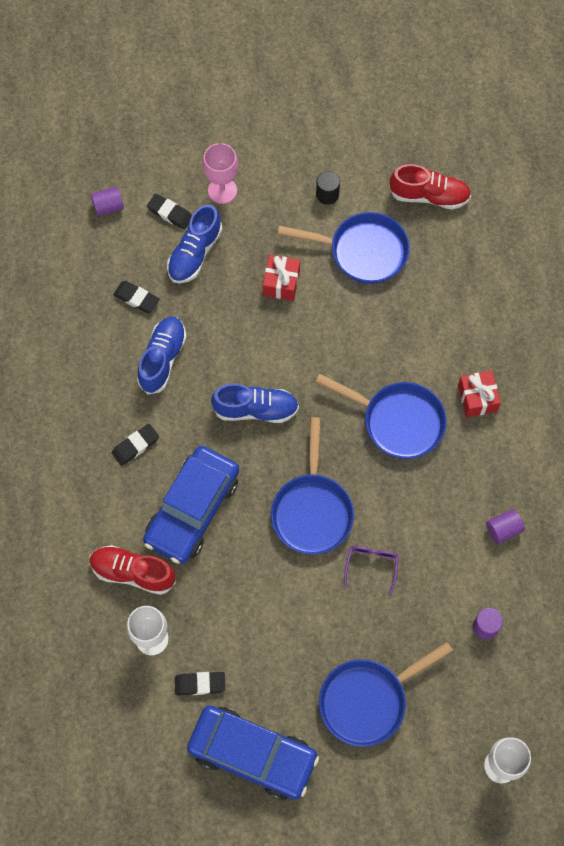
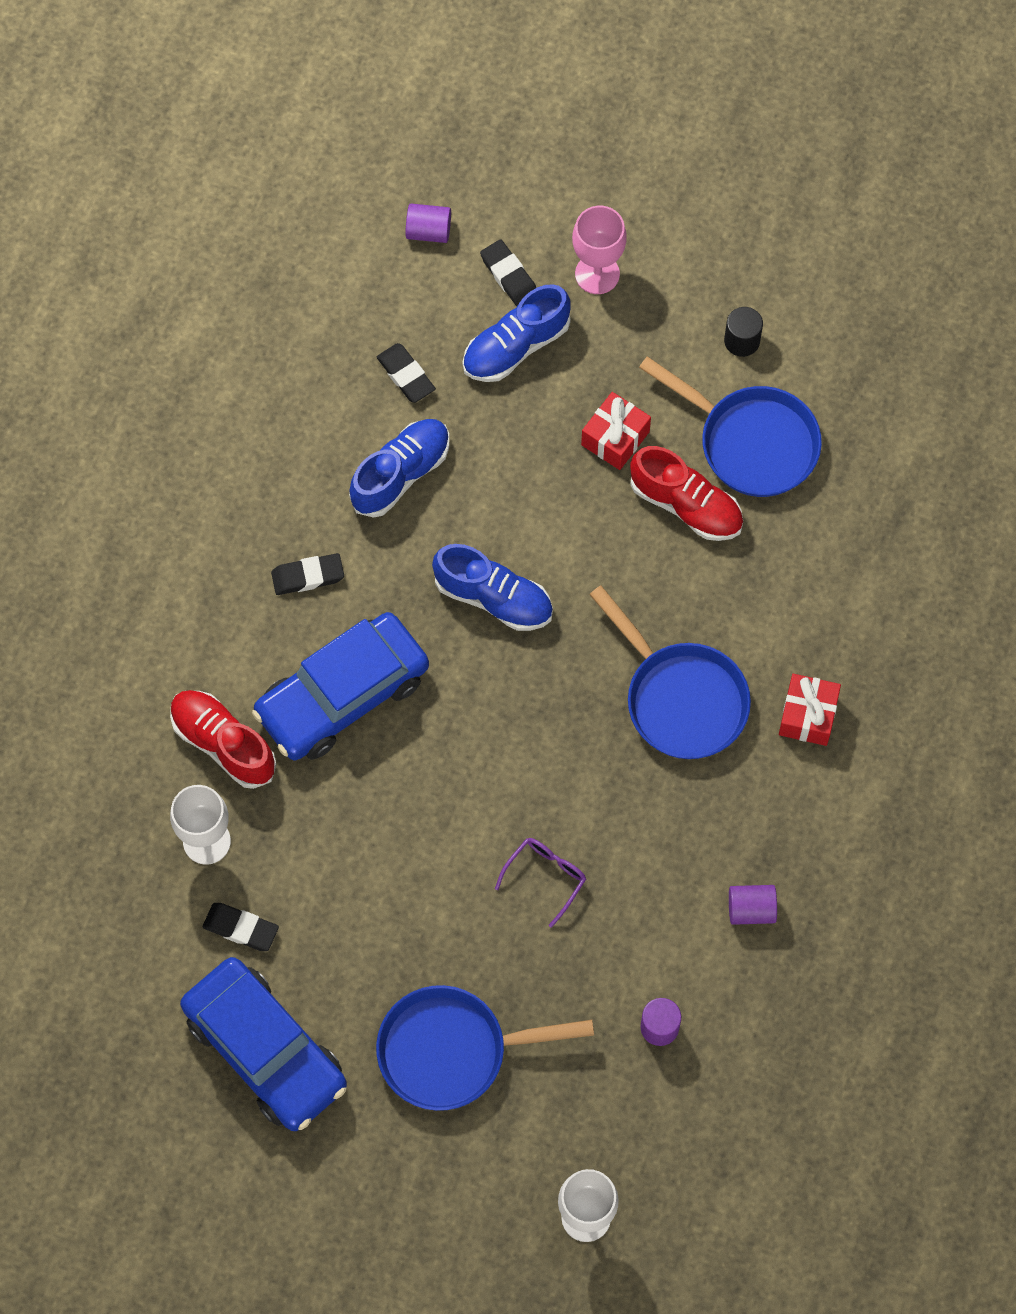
camera: 25 degrees right, 0 degrees up
(312, 510) = (502, 767): blue pan -> none
(429, 196) = (885, 403): red shoe -> red shoe (686, 505)

